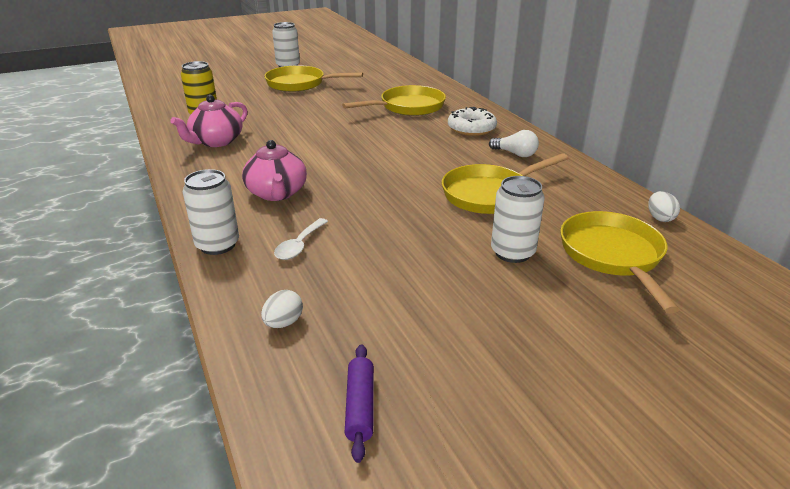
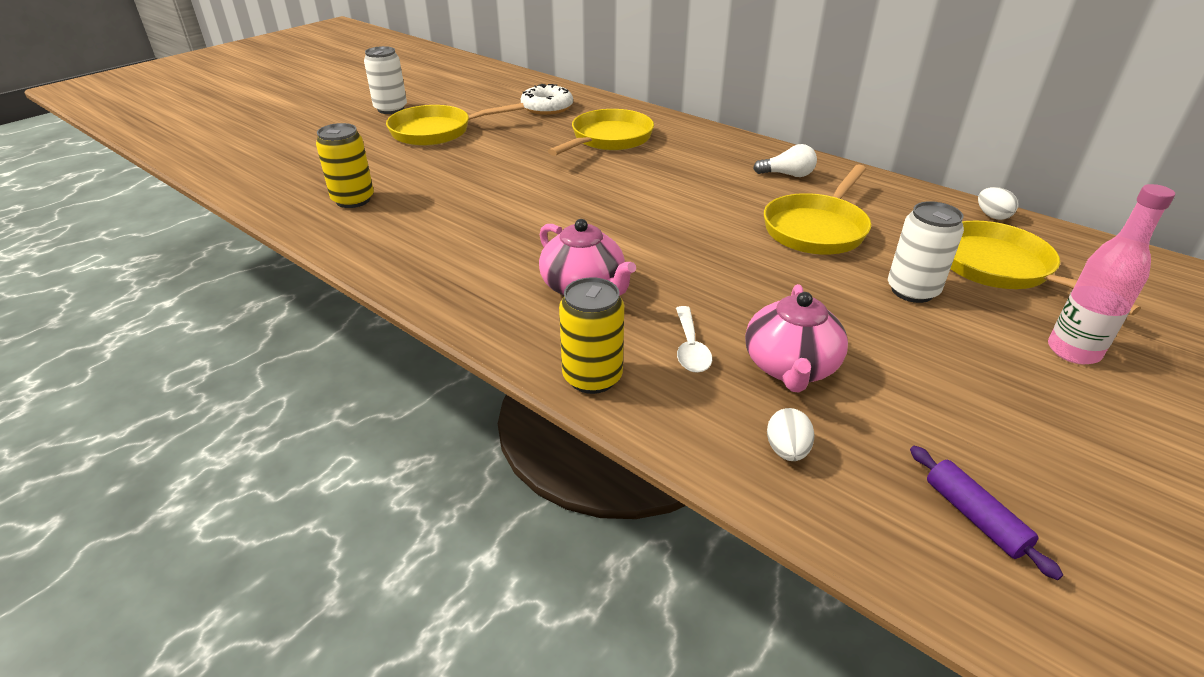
camera: 25 degrees left, 5 degrees up
(216, 141) = (418, 235): pink teapot -> pink teapot (790, 367)
(217, 245) = (592, 377): white can -> yellow can
(471, 128) = (708, 153): white donut -> white donut (547, 107)
(598, 330) = (1073, 351): none -> pink bottle

